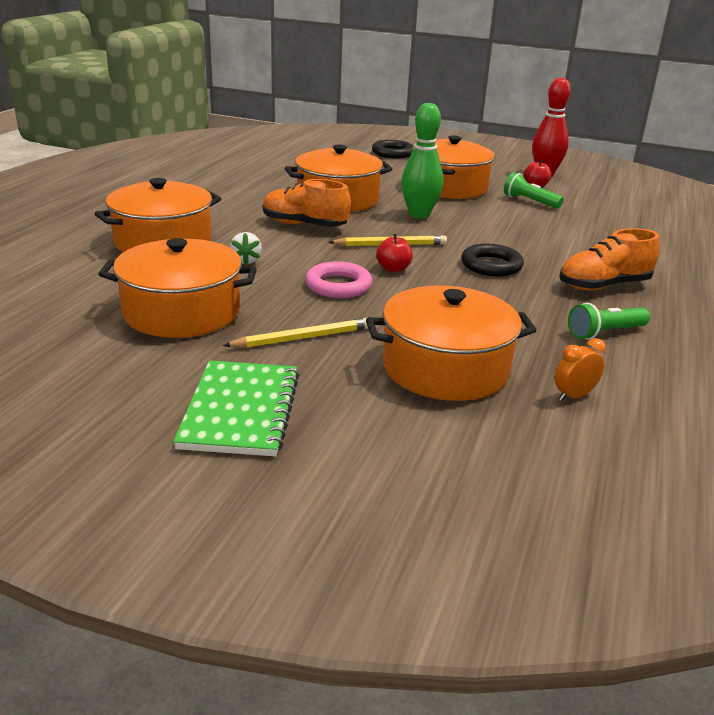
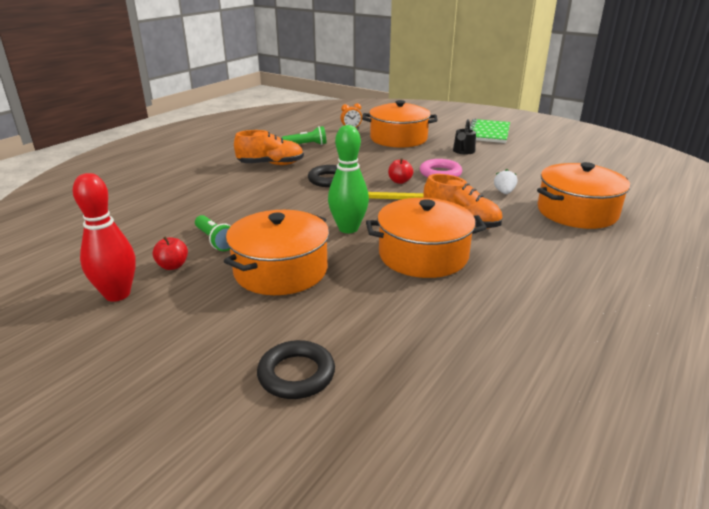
camera: 165 degrees left, 0 degrees up
(182, 312) = (532, 165): orange pot -> none
(303, 338) = (463, 151): yellow pencil -> black watering can

